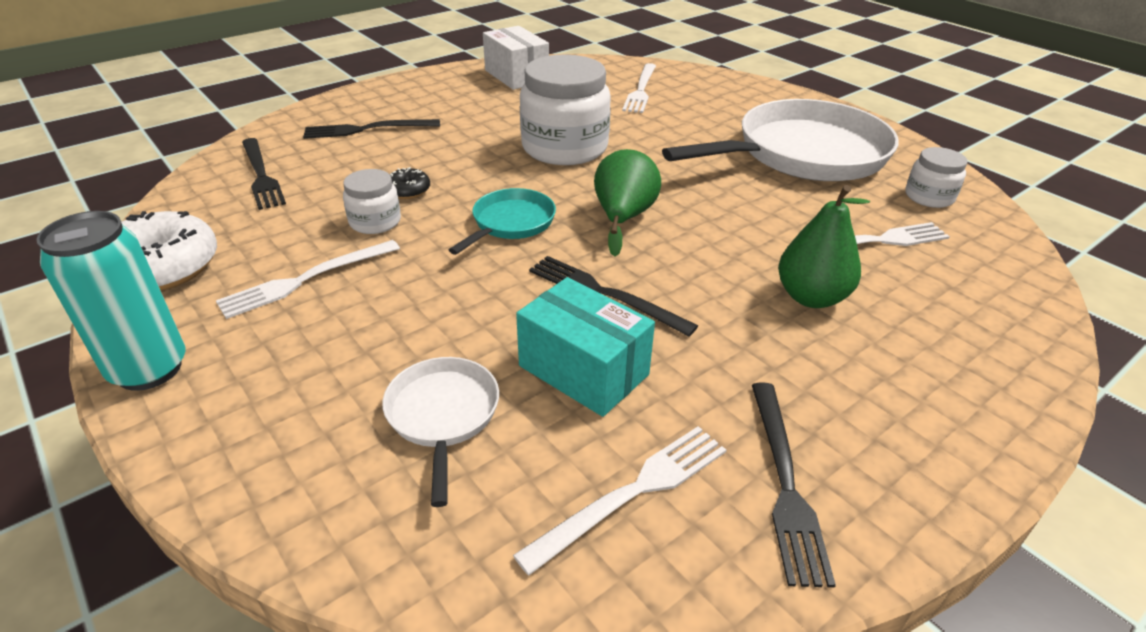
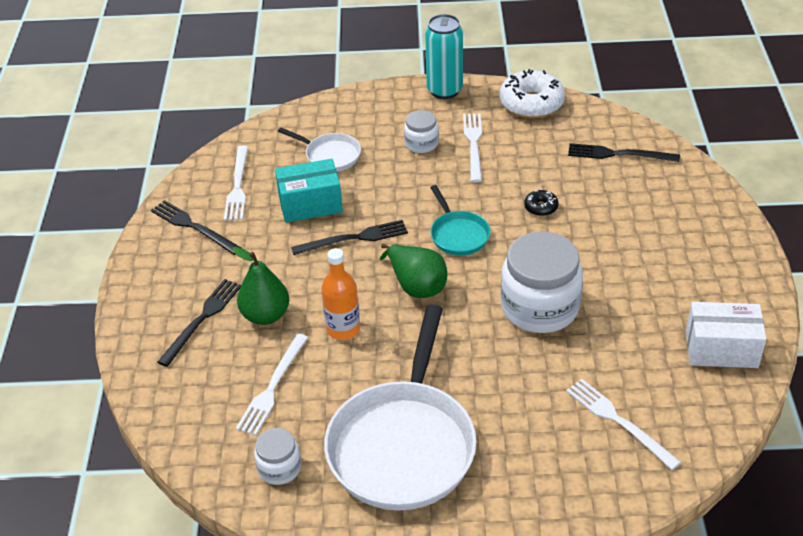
camera: 130 degrees right, 5 degrees up
(367, 129) = (660, 218): black fork -> black fork (202, 319)
(375, 222) = (512, 183): white jar -> white jar (421, 144)
(744, 235) = (343, 329): none -> orange bottle

